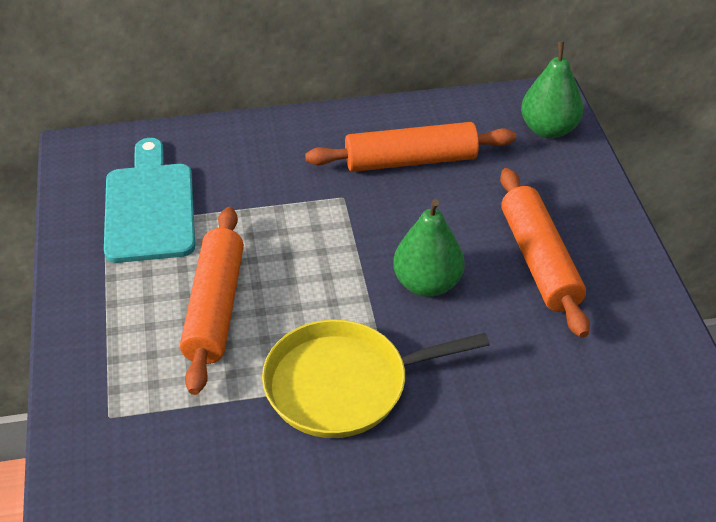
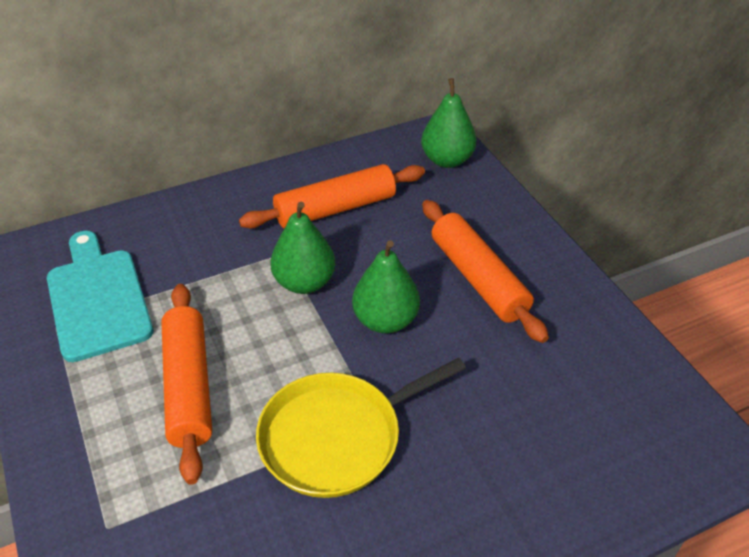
camera: 15 degrees left, 0 degrees up
(356, 230) = (304, 282): none -> green pear

